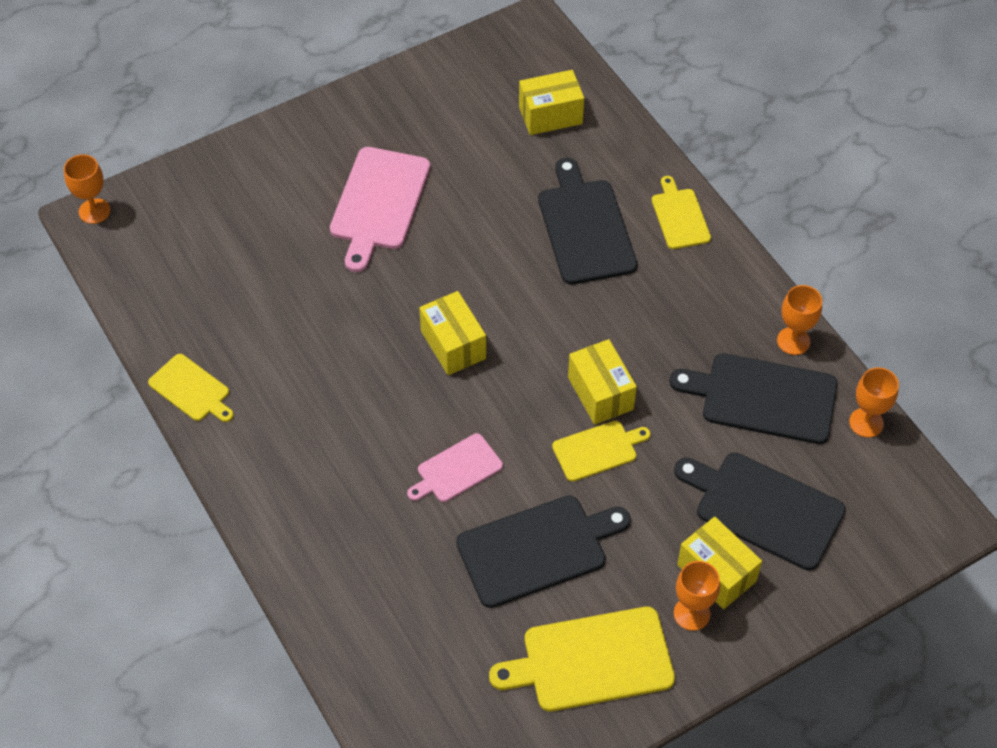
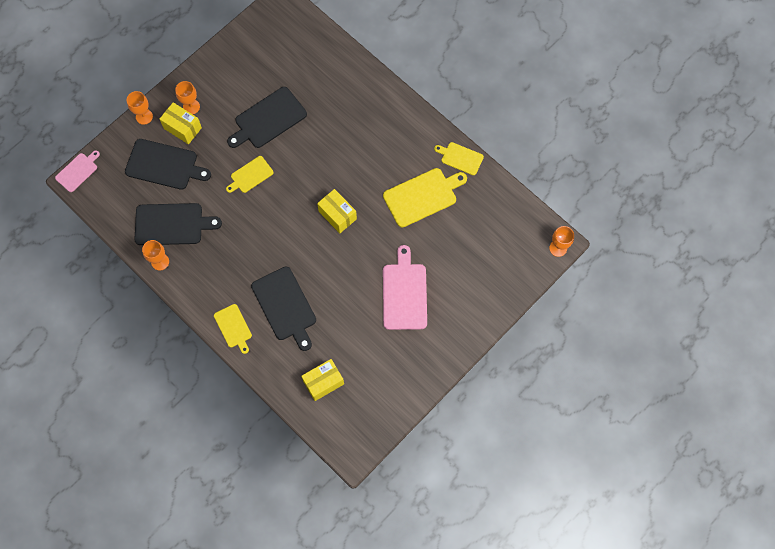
camera: 165 degrees right, 15 degrees up
(456, 470) = (316, 148): pink cutting board -> pink cutting board (78, 171)
(591, 660) = (232, 76): yellow cutting board -> yellow cutting board (422, 196)
(600, 393) = (255, 206): yellow box -> none
(866, 422) = (118, 223): orange goblet -> orange goblet (144, 116)

